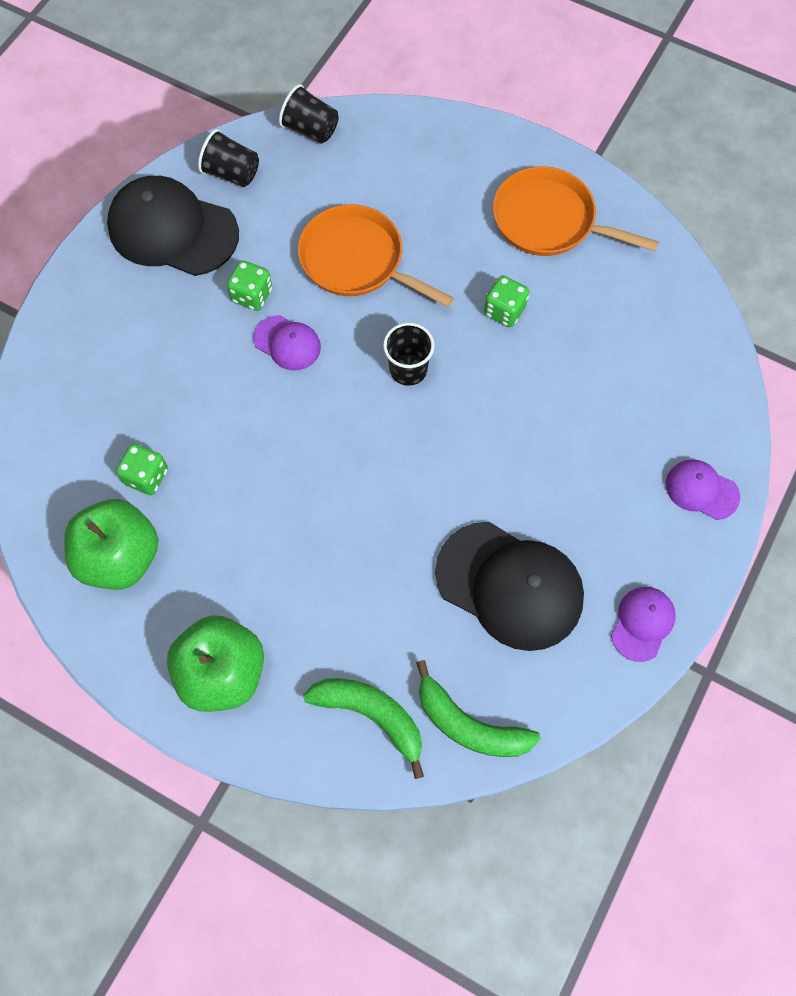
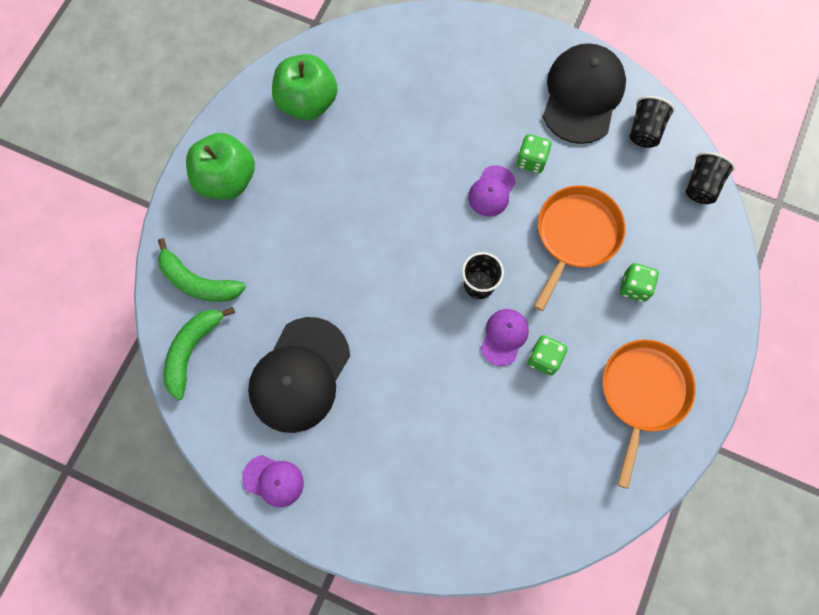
camera: 85 degrees right, 5 degrees up
(146, 476) = (370, 109): green dice -> green dice (634, 287)
(371, 715) = (198, 282): green banana -> green banana turned 90 degrees clockwise
(701, 490) = (392, 531): purple cap -> purple cap (504, 337)

